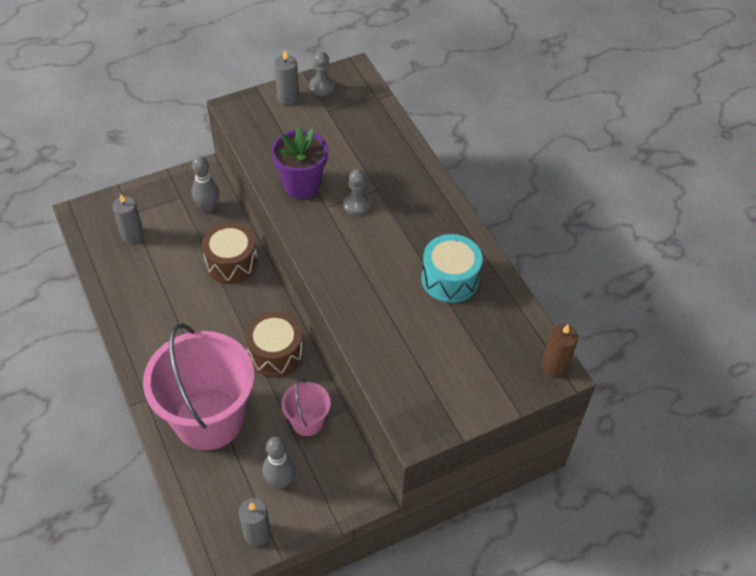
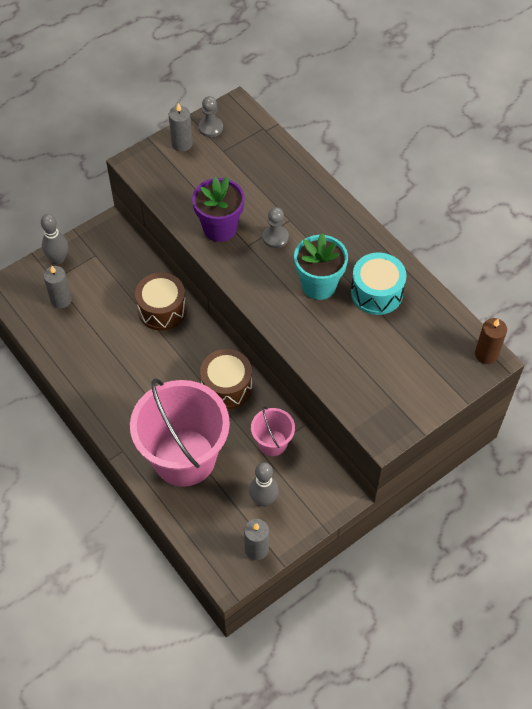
camera: 10 degrees left, 5 degrees up
(208, 207) = (124, 260): grey bowling pin -> grey bowling pin (58, 259)
(389, 260) = (319, 285): none -> turquoise flower pot

